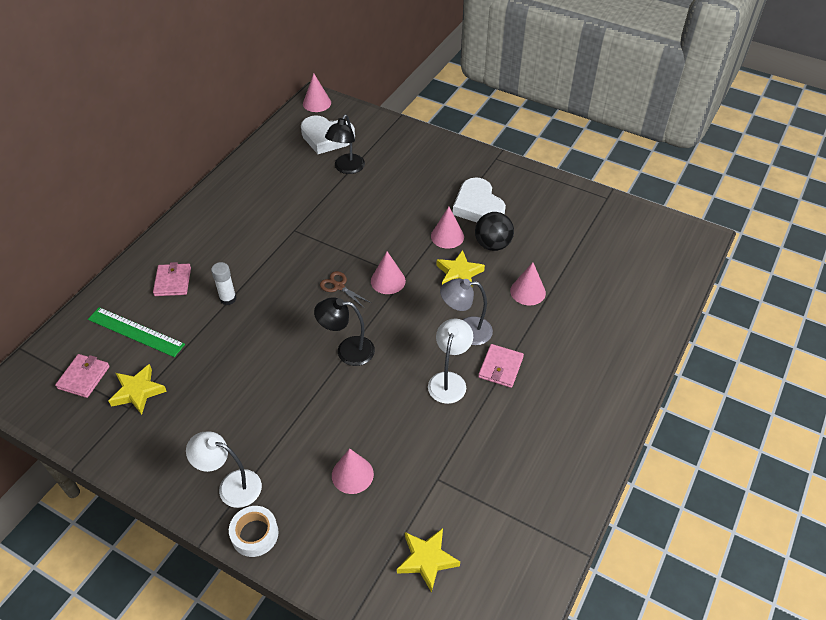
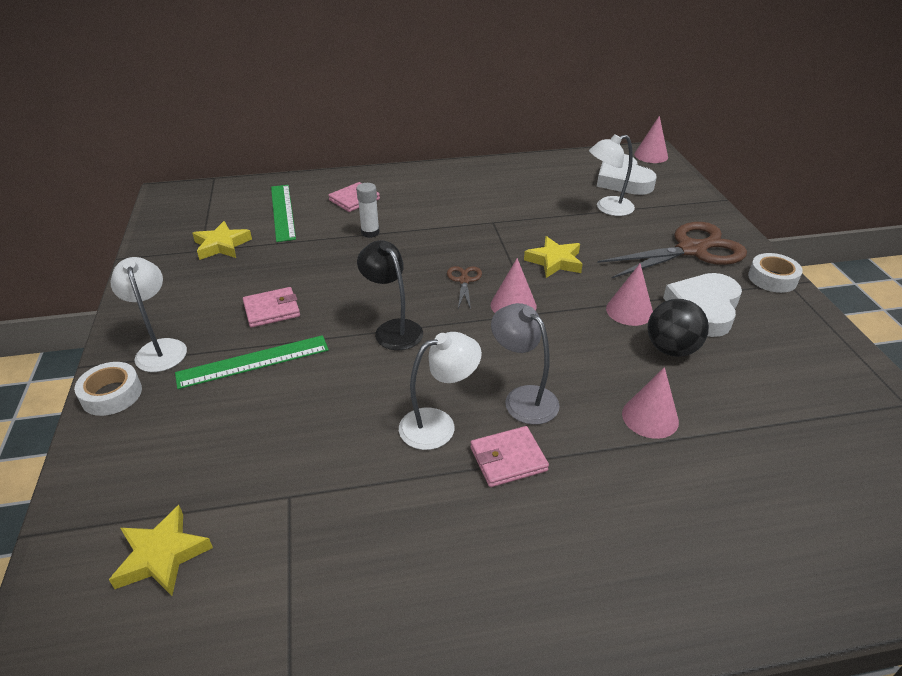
camera: 50 degrees right, 10 degrees down
(84, 377) = (212, 215): pink wallet -> pink wallet (272, 310)
(302, 439) = (253, 361): none -> green ruler
(347, 168) = (607, 208): black lamp -> white lamp
(352, 474) = (238, 421): pink cone -> none
(428, 168) = (692, 250): none -> brown scissors
(459, 274) = (593, 347): yellow star -> yellow star (554, 261)
(485, 161) = (772, 278): none -> white tape

